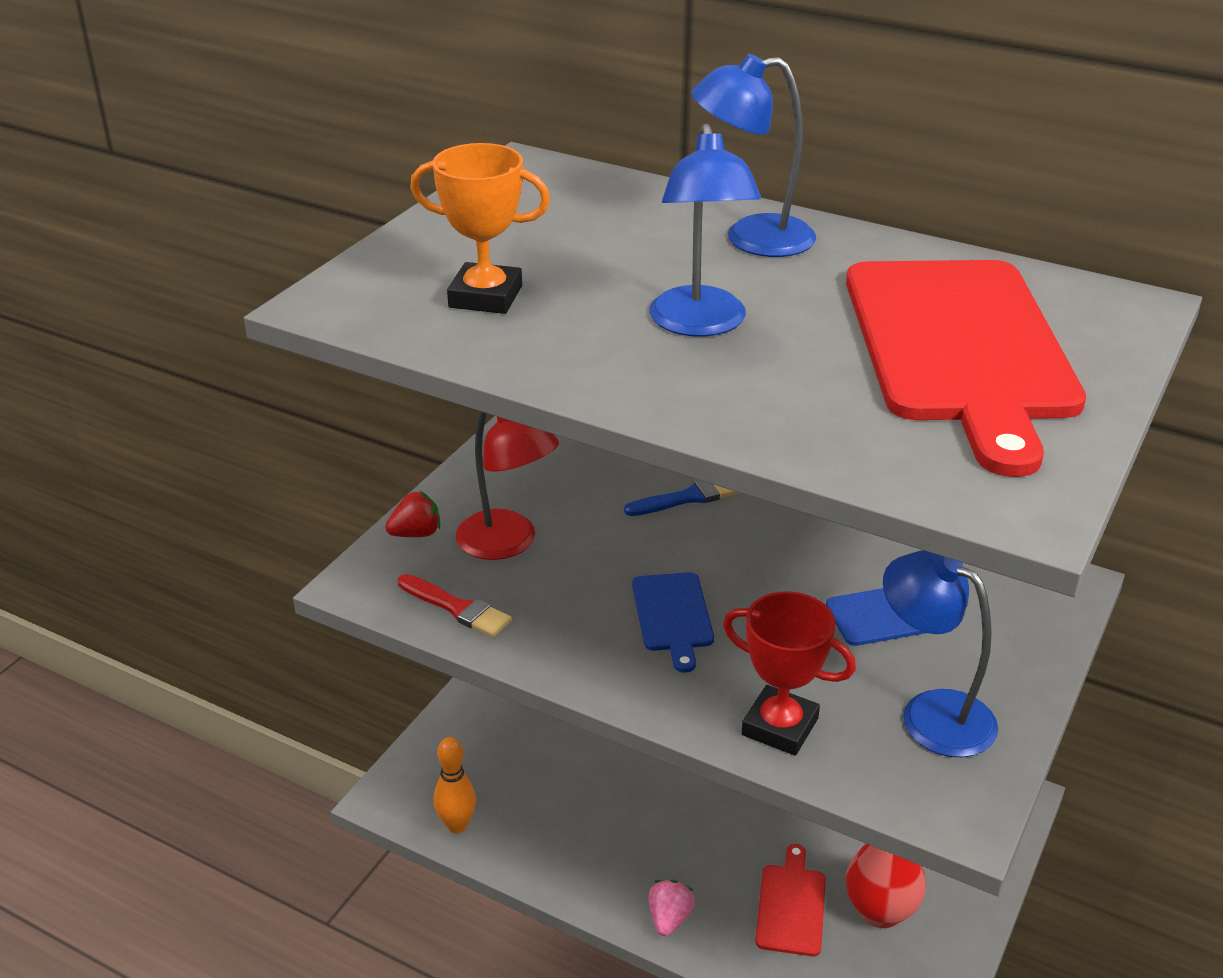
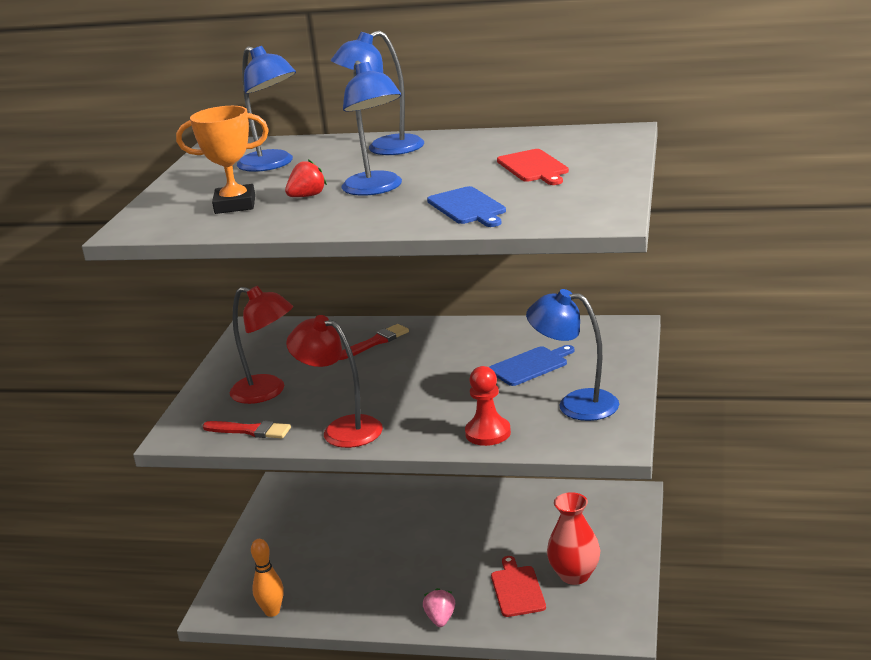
camera: 15 degrees left, 10 degrees down
(416, 533) = (202, 402): red strawberry -> red strawberry (307, 196)
(578, 225) = (273, 164): none -> blue lamp
(579, 648) = (342, 429): none -> red lamp
(672, 616) = (394, 399): blue cutting board -> blue cutting board (467, 207)
(688, 497) = (376, 342): blue brush -> red brush
(780, 727) = (488, 433): red trophy -> red pawn
(959, 348) = (533, 167): red cutting board -> red cutting board, size x0.44

